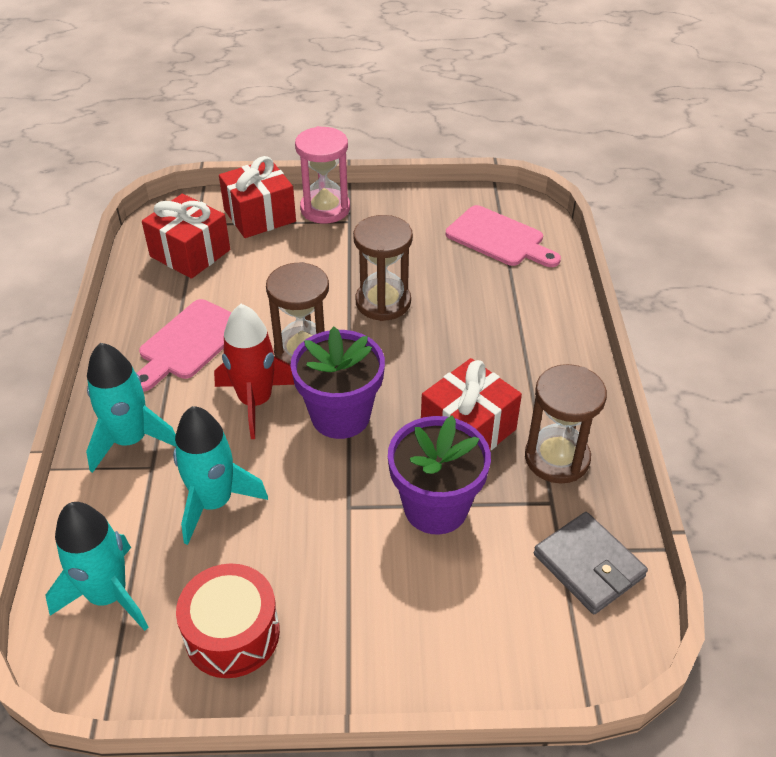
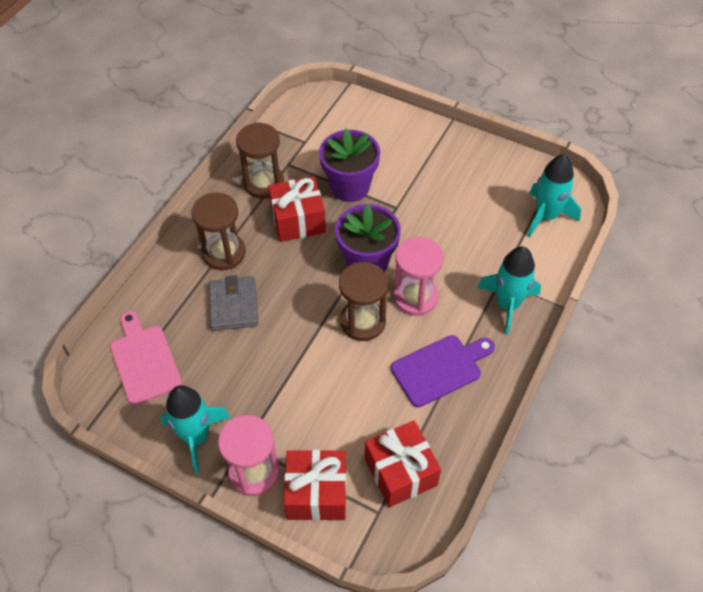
camera: 150 degrees left, 10 degrees up
(189, 343) = (440, 368): pink cutting board -> purple cutting board
(214, 502) = (470, 241): turquoise rocket -> turquoise rocket (196, 437)
(232, 633) = (488, 173): red drum -> none
(255, 401) = (415, 297): red rocket -> pink hourglass
(383, 302) = (279, 339): brown hourglass -> brown hourglass (224, 253)
(588, 565) = (297, 130): grey wallet -> grey wallet (233, 305)

